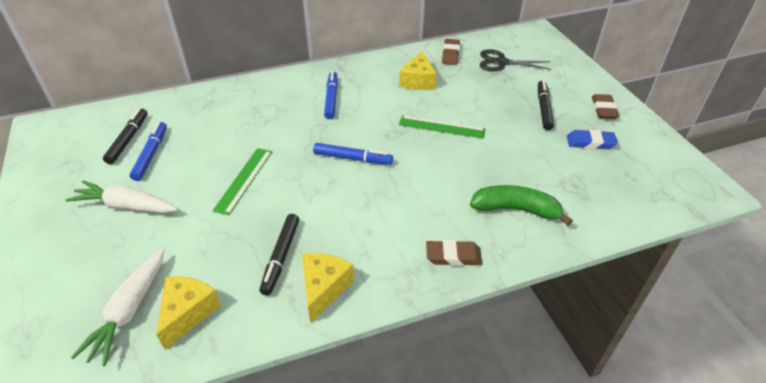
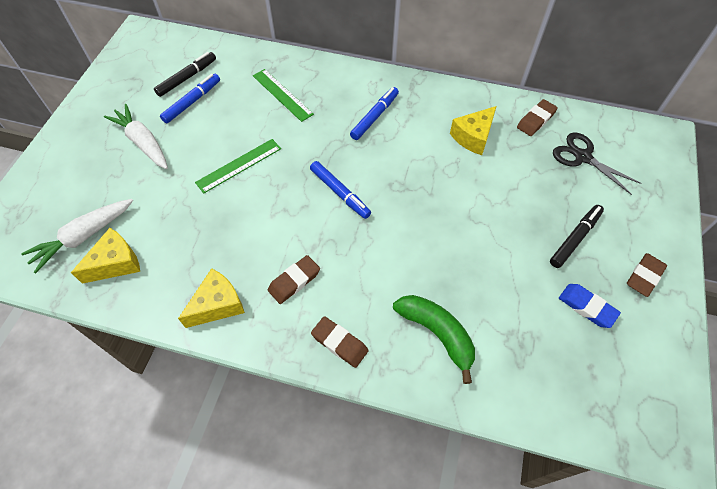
camera: 35 degrees right, 15 degrees up
(281, 257) = (210, 256): black marker -> none
(375, 235) = (294, 281): none -> brown eraser
(441, 127) = (449, 203): green ruler -> green ruler (282, 94)

